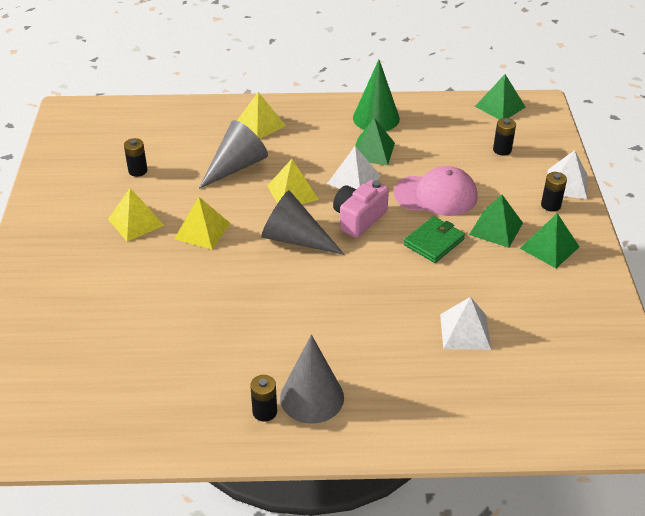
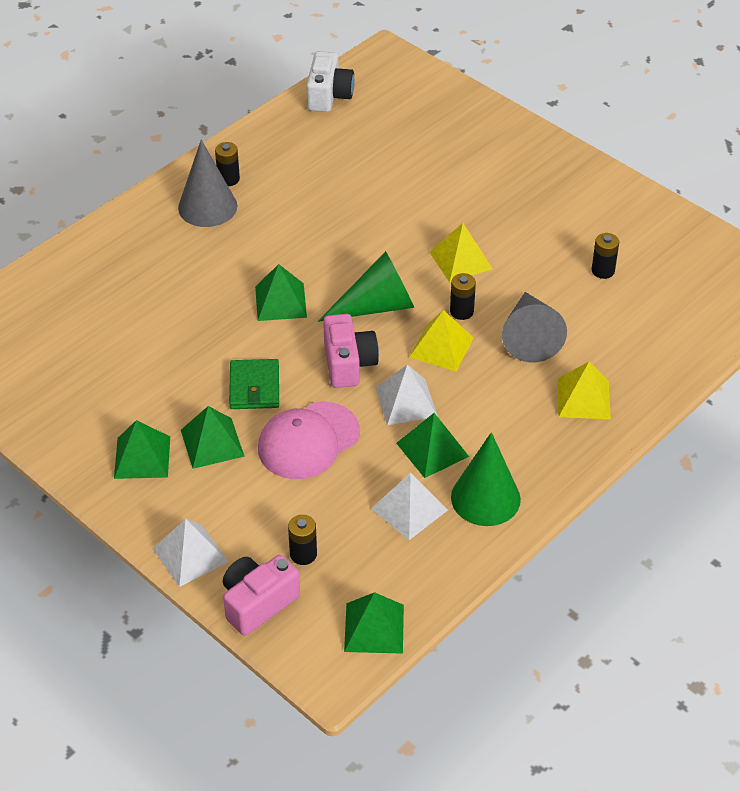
camera: 135 degrees right, 5 degrees up
(76, 435) = (329, 95): none -> white camera
(136, 222) = (524, 230): yellow pyramid -> none
(295, 239) = (376, 306): grey cone -> green cone
(351, 283) = (280, 301): none -> green pyramid
(465, 331) = (144, 324): white pyramid -> white pyramid (409, 509)
(549, 145) = (258, 603): none -> pink camera
(550, 205) = (183, 511): black battery -> black battery (461, 311)

